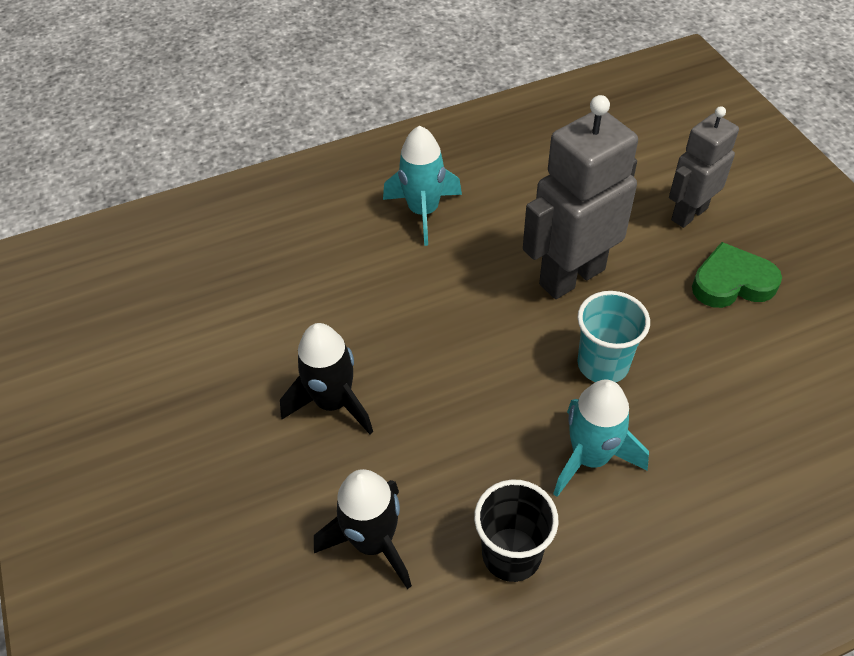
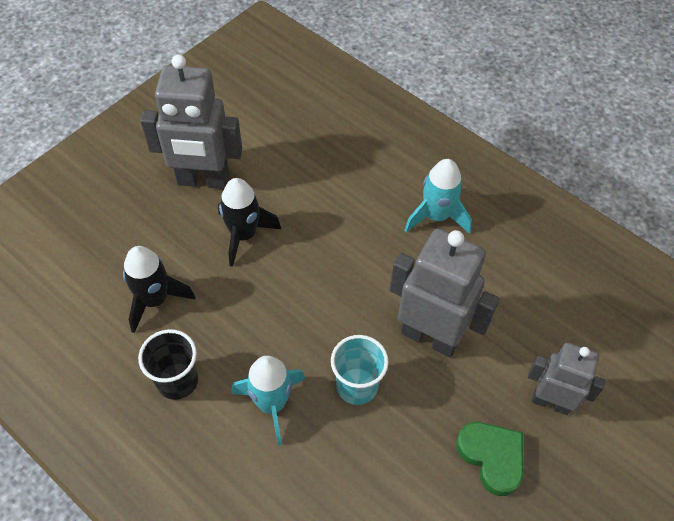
camera: 60 degrees right, 5 degrees up
(216, 419) = (203, 180): none -> grey robot

